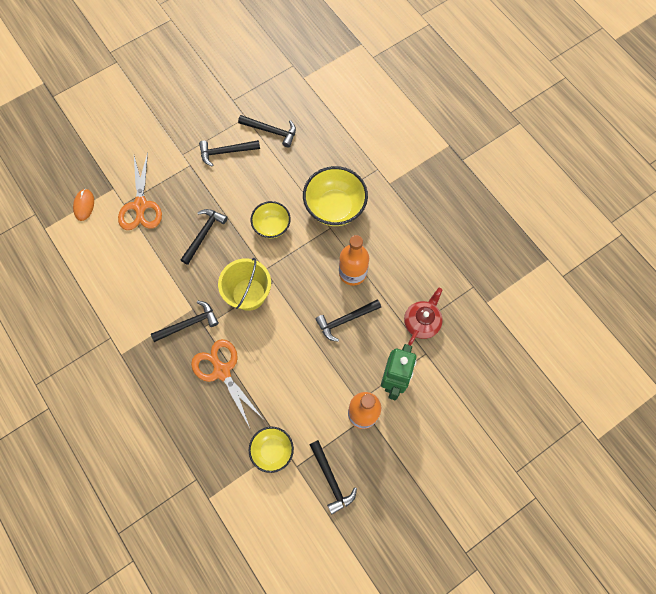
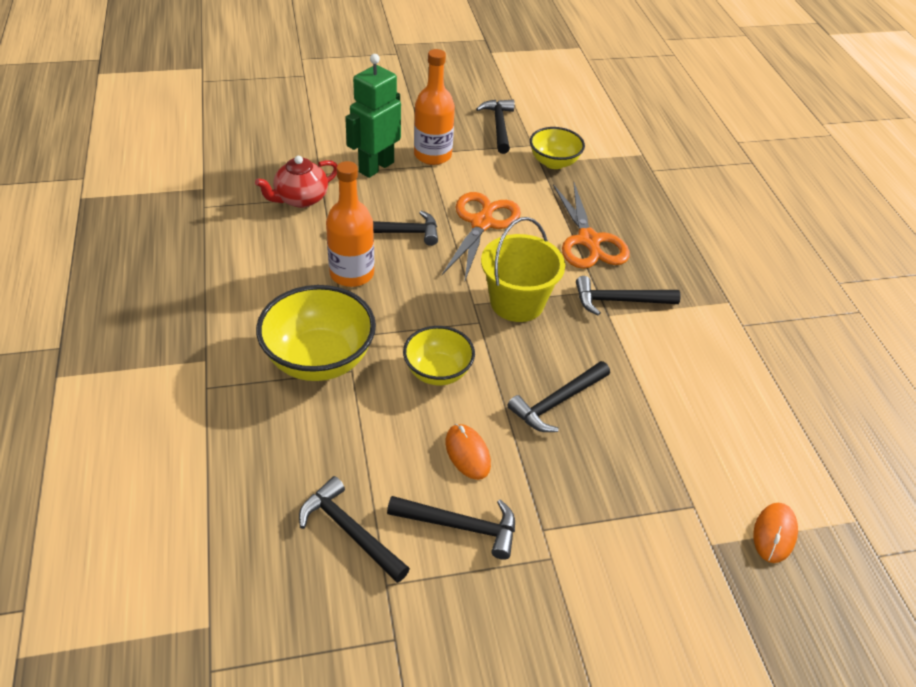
camera: 160 degrees left, 25 degrees down
(140, 206) = (661, 489): orange scissors -> orange scissors (482, 222)
(237, 187) = (467, 453): none -> orange mouse

